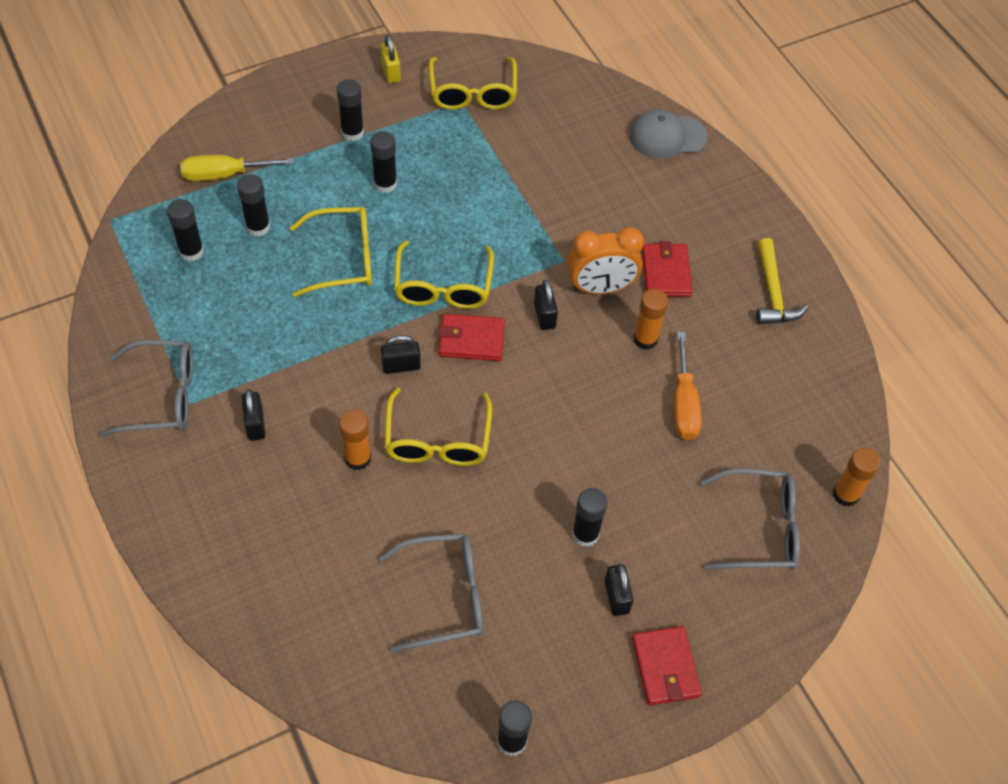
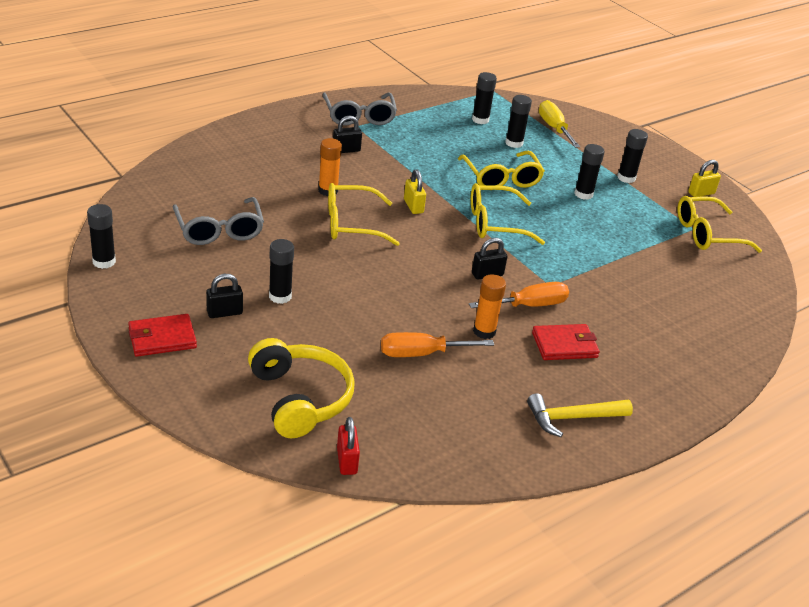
camera: 80 degrees right, 20 degrees down
(401, 366) = (413, 206): black padlock -> yellow padlock
(471, 340) = (449, 238): red wallet -> none
(600, 288) = (529, 305): orange clock -> orange screwdriver
(667, 136) = (732, 349): grey cap -> none
(759, 528) = (300, 398): grey glasses -> yellow headphones
(845, 494) = (347, 461): orange glue stick -> red padlock

